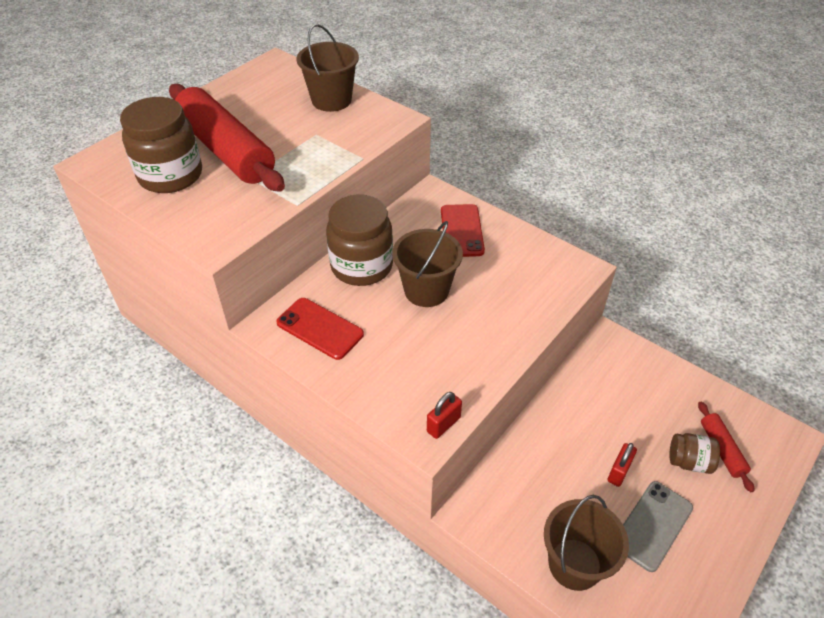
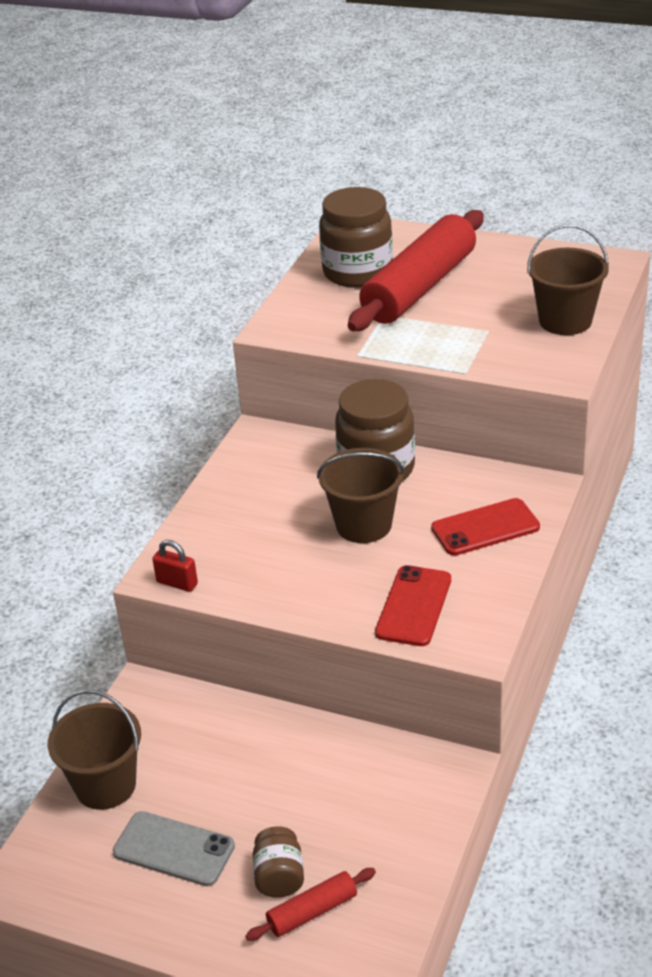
camera: 75 degrees right, 10 degrees down
(320, 328) = (269, 467): red phone -> red phone (413, 606)
(618, 472) = (239, 807): red padlock -> none

